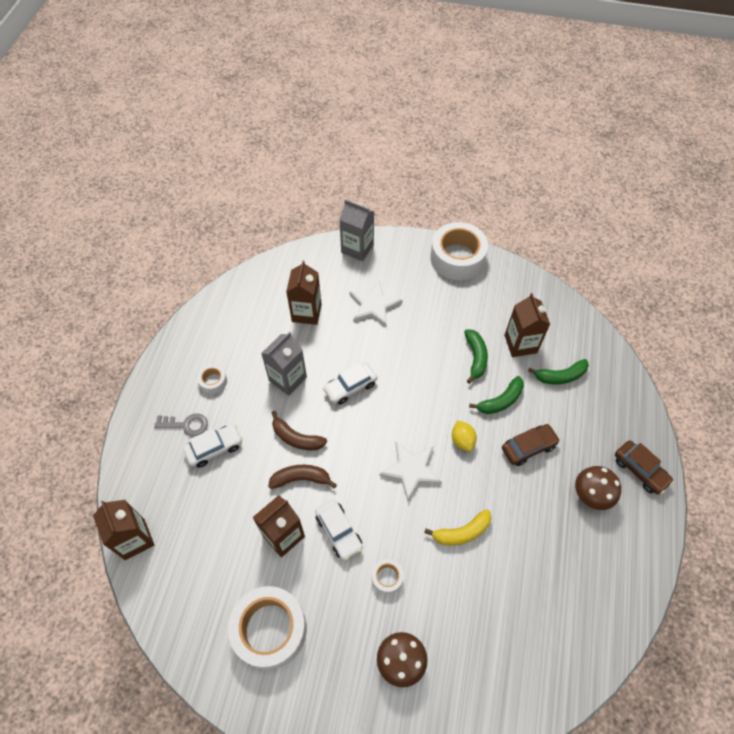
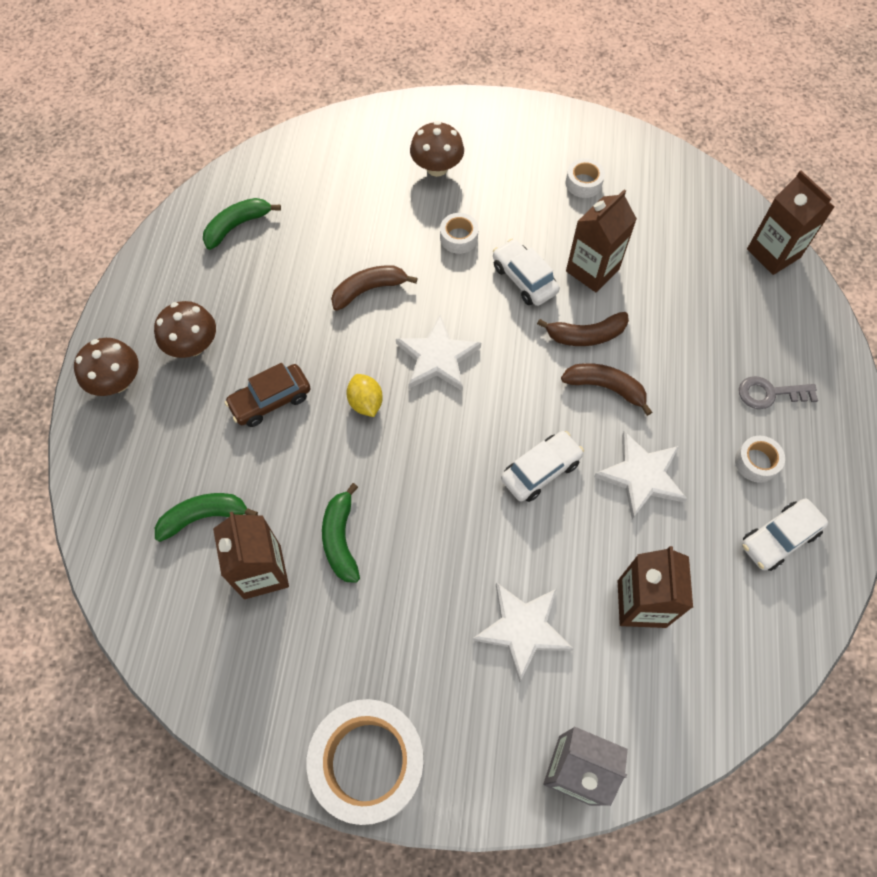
camera: 175 degrees right, 5 degrees up
(214, 448) = (716, 365): white car -> white car (779, 538)
(270, 629) = (583, 183): white tape -> white tape, size x0.45
(287, 379) = (641, 476): grey carton -> white star
(462, 532) = (369, 290): yellow banana -> brown banana
(500, 401) = (305, 467): green banana -> green banana (237, 226)
(640, 470) = (117, 382): brown car -> brown mushroom

